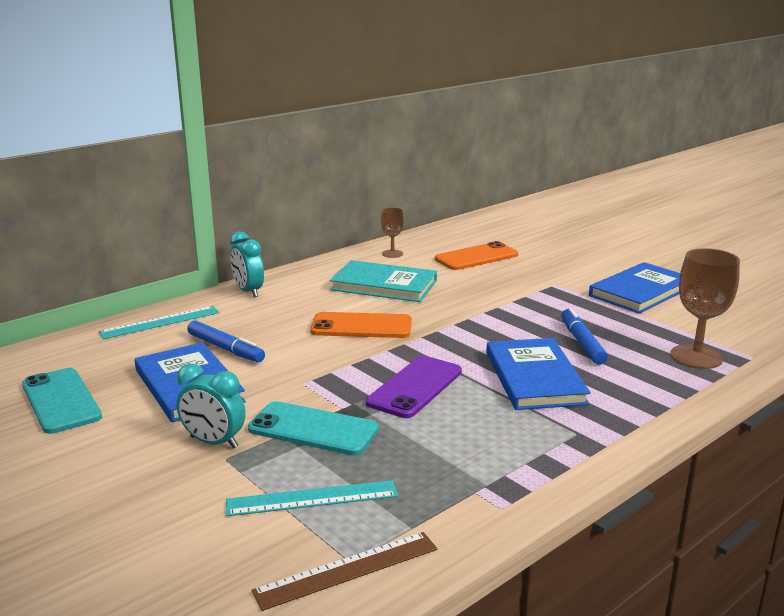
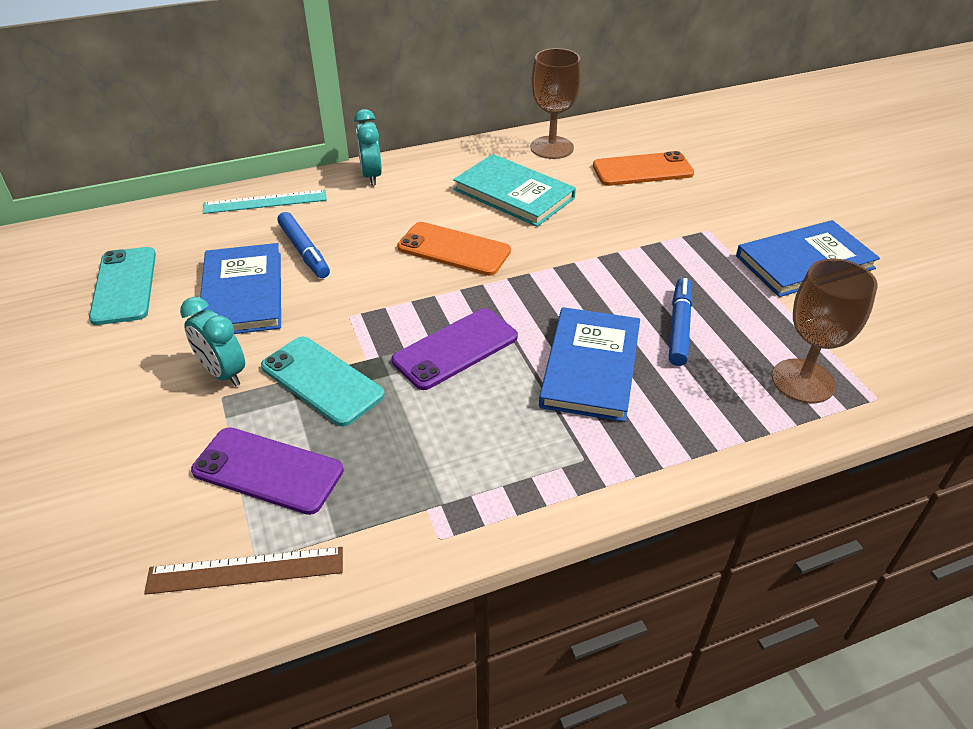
camera: 20 degrees right, 20 degrees up
(312, 498) = (268, 470): turquoise ruler -> purple phone
(392, 254) = (552, 147): brown goblet -> brown goblet, size x1.80

